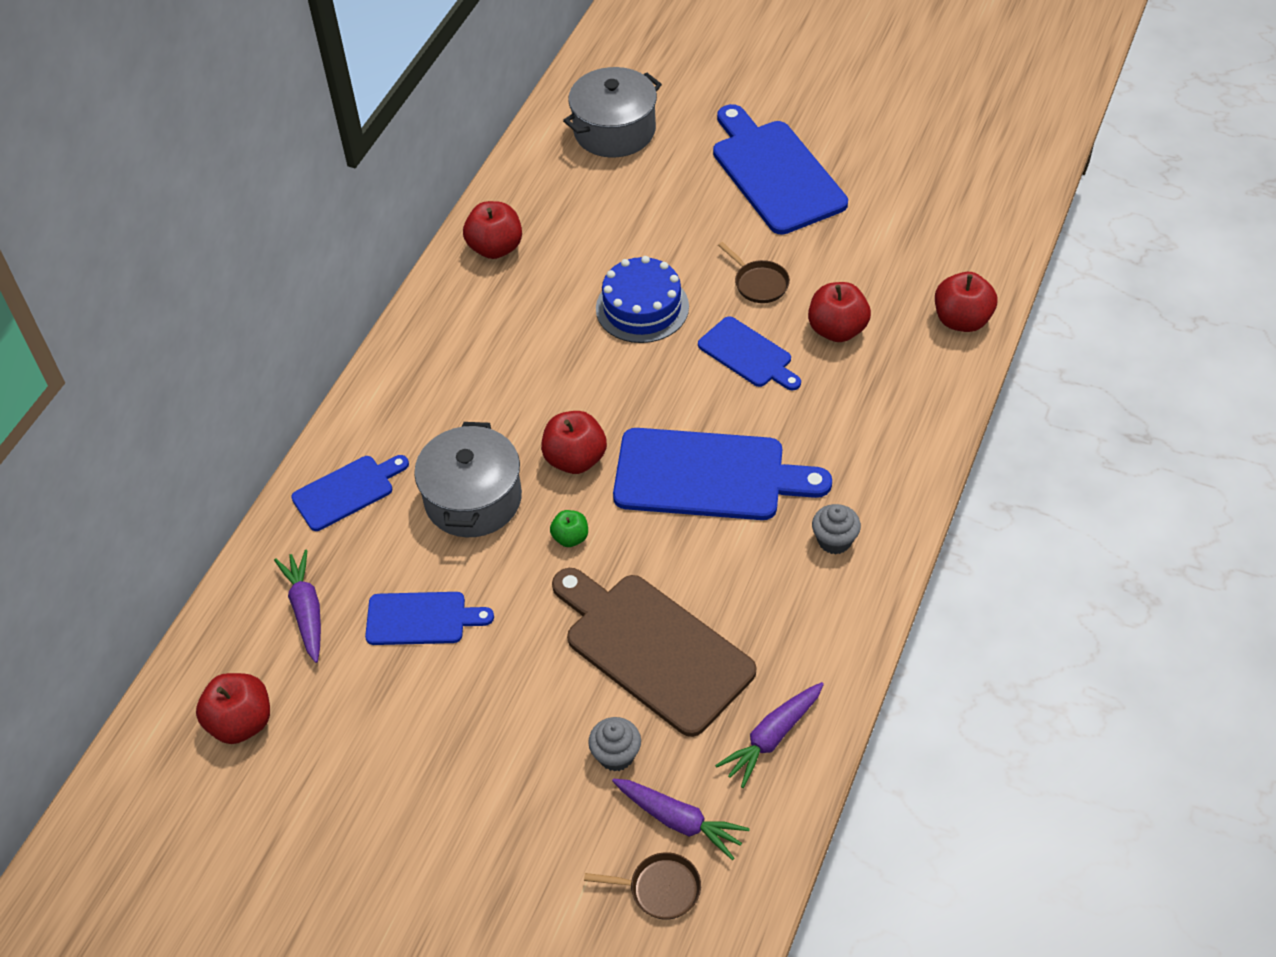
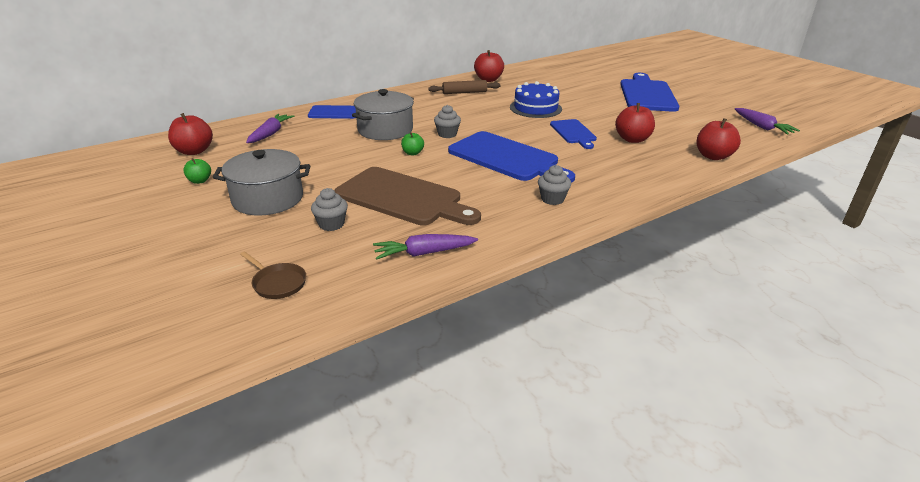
camera: 30 degrees right, 20 degrees down
(339, 780) = (200, 181): none -> green apple
(421, 619) = (311, 152): blue cutting board -> none
(493, 314) = (464, 92): none -> brown rolling pin
(575, 459) = (447, 134): red apple -> grey cupcake
(614, 131) = (579, 69): grey pot -> grey pot (268, 199)
(653, 648) = (403, 198): brown cutting board -> brown cutting board turned 135 degrees clockwise
(678, 820) = (327, 261): purple carrot -> purple carrot (762, 127)
(759, 283) = (604, 117): brown pan -> none

